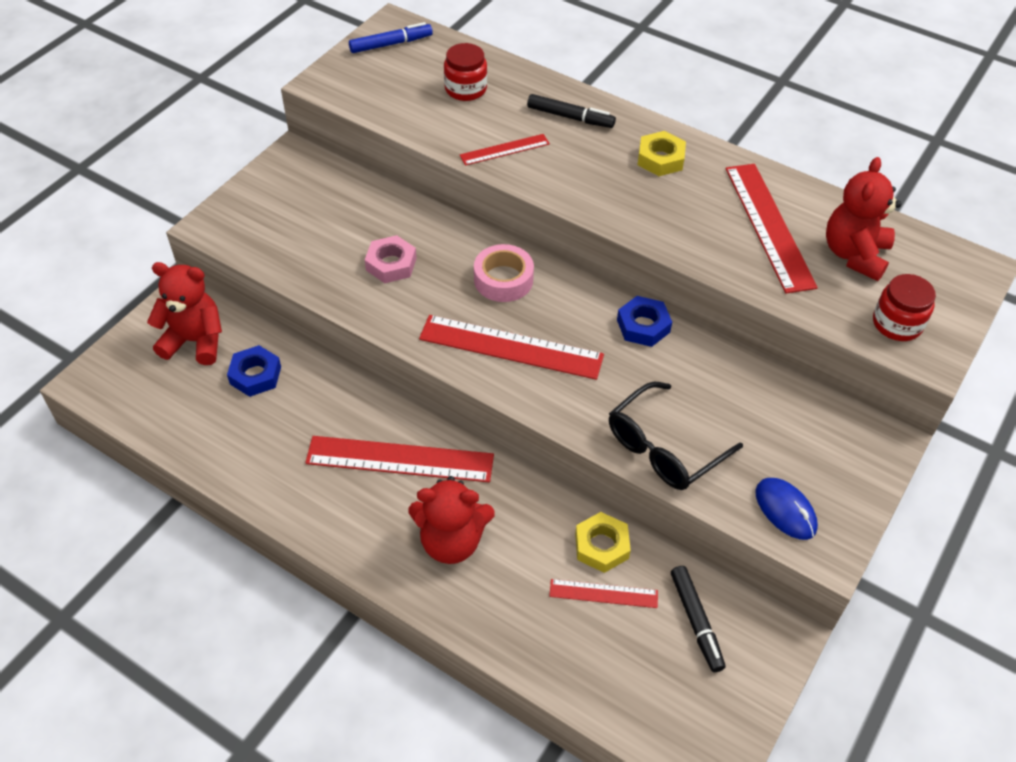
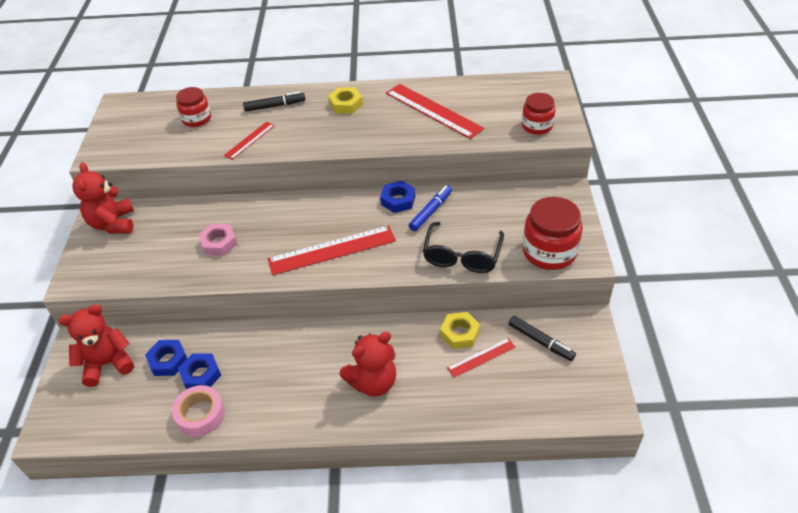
camera: 30 degrees left, 5 degrees down
(276, 413) = (201, 375): none -> blue nut
(391, 44) = (125, 115): blue marker -> blue marker (431, 211)
(400, 459) = (304, 355): red ruler -> none
(503, 279) = (297, 216): pink tape -> pink tape (200, 414)
(785, 510) = (549, 251): blue mouse -> red jar
(854, 254) = (488, 104): red teddy bear -> red teddy bear (113, 224)

